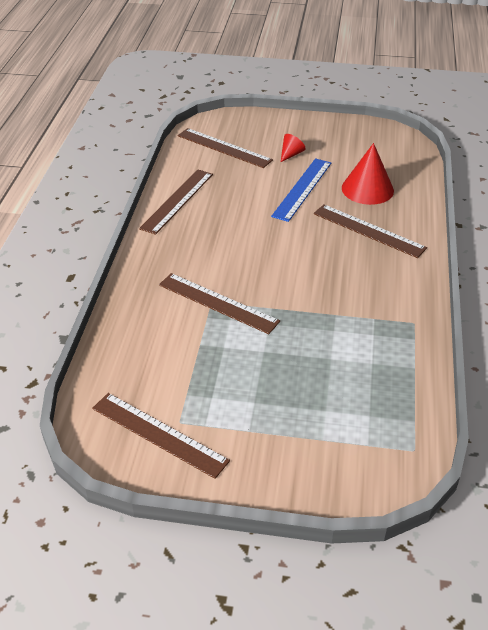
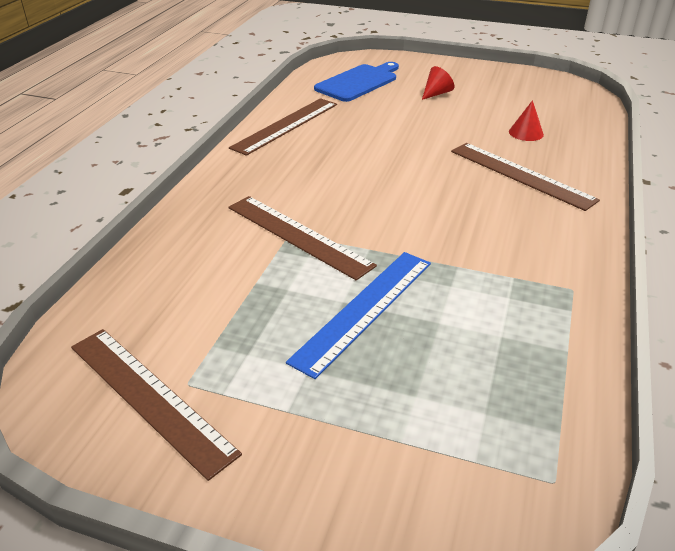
camera: 10 degrees right, 5 degrees down
(224, 148) = (358, 82): brown ruler -> blue cutting board
(302, 189) = (443, 126): blue ruler -> blue ruler (365, 309)
(367, 189) = (526, 133): red cone -> red cone, size x0.51

